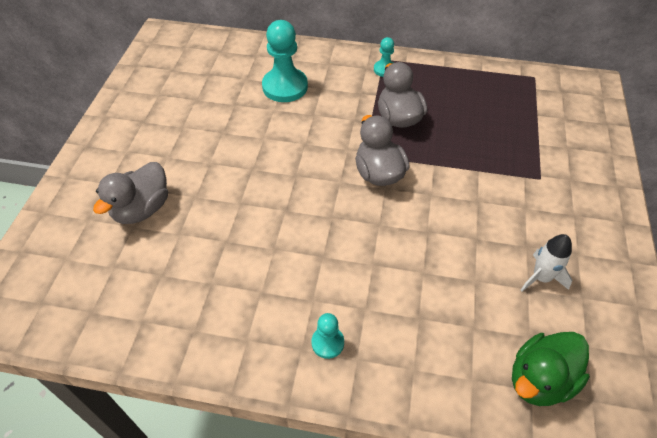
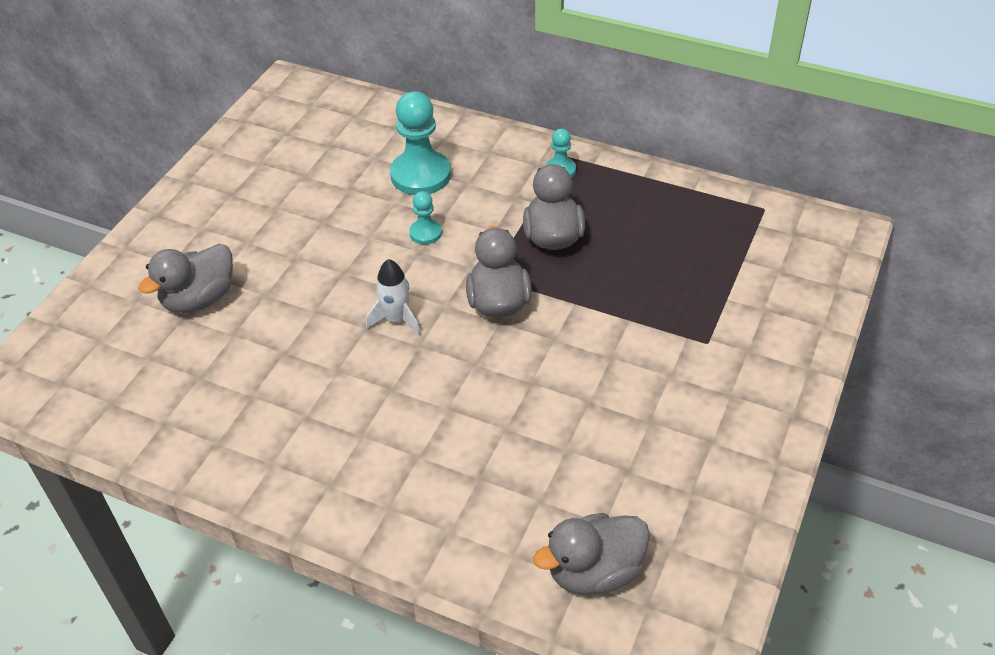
camera: 15 degrees right, 5 degrees down
(327, 343) = (361, 484): turquoise pawn -> turquoise pawn (425, 233)
(540, 380) = (594, 571): green duck -> grey duck
(541, 277) = (650, 461): white rocket -> white rocket (396, 319)

